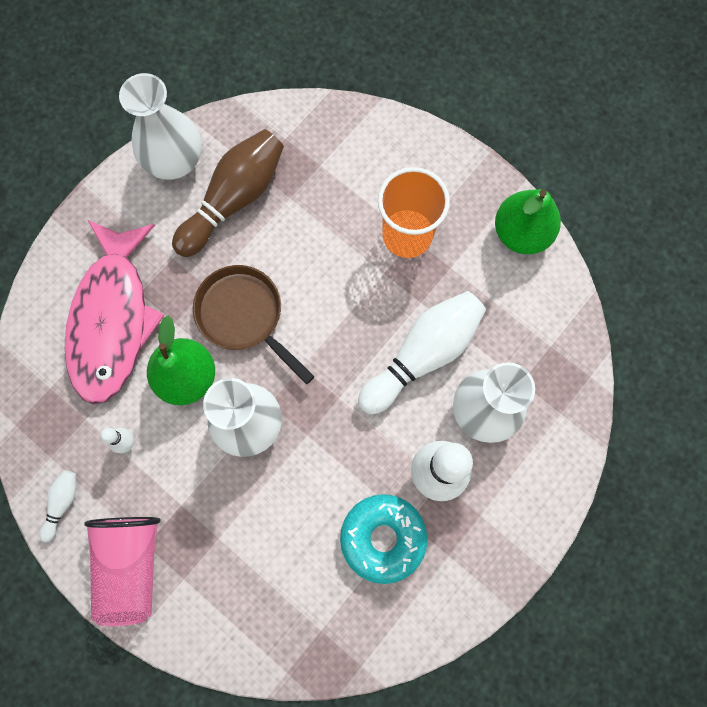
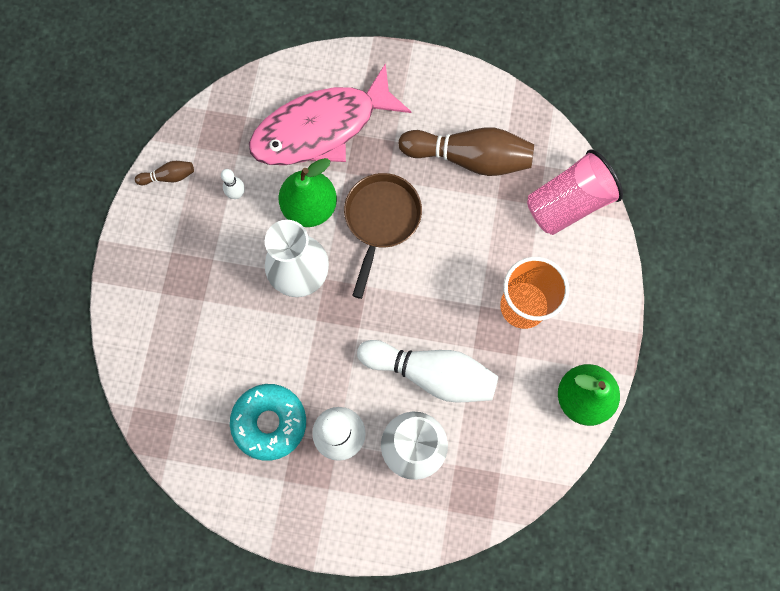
camera: 60 degrees right, 0 degrees up
(62, 503) = (168, 176): white bowling pin -> brown bowling pin
(131, 566) = (151, 251): pink cup -> pink cup (568, 203)
(174, 161) = (473, 96): white vase -> none

